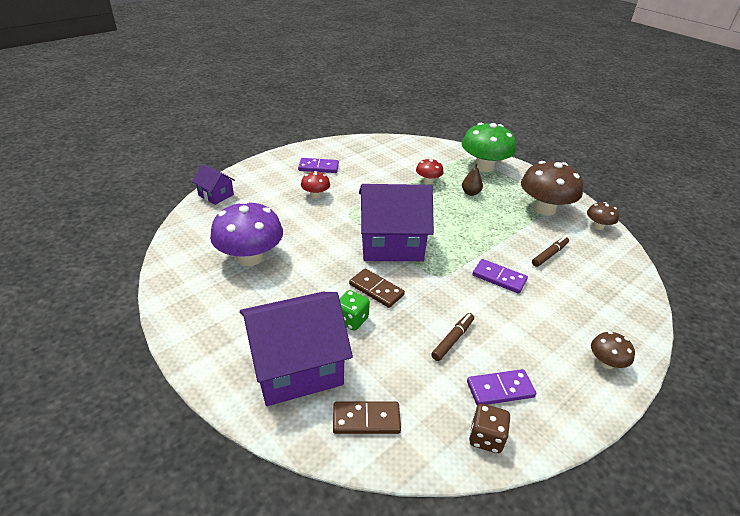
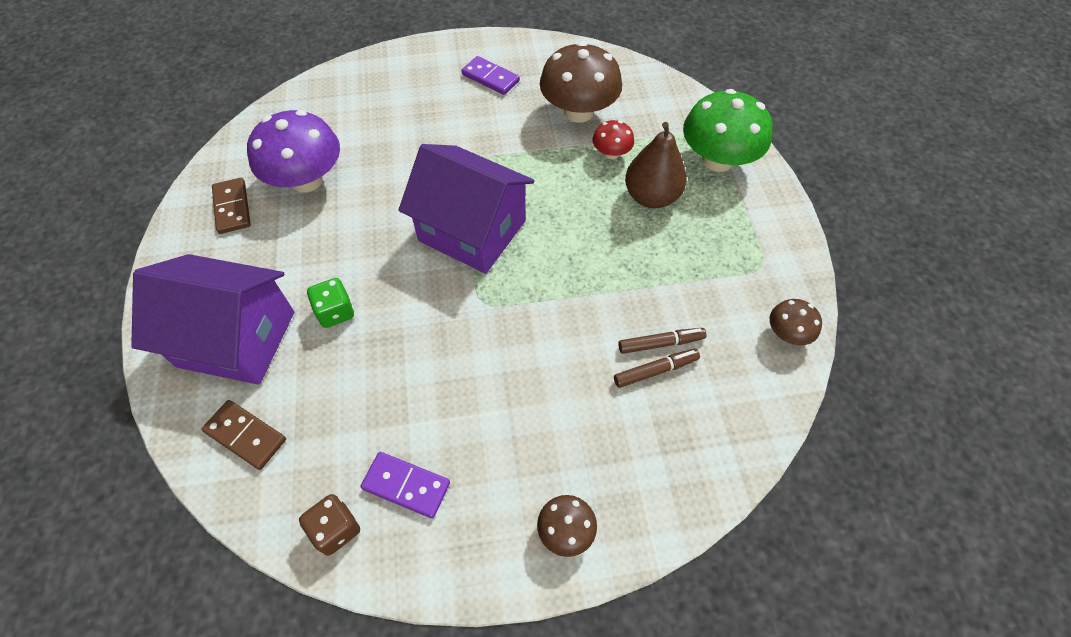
camera: 35 degrees right, 20 degrees up
(216, 195) = (342, 77): purple house -> none
(315, 195) = (449, 120): red mushroom -> none
(376, 290) = (396, 287): brown domino -> brown domino (232, 207)
(452, 339) = (416, 395): brown marker -> brown marker (655, 370)
(470, 193) = (651, 197): brown pear -> brown pear, size x1.85
(499, 278) = (555, 343): purple domino -> none
(544, 209) = (734, 268): brown mushroom -> brown mushroom (578, 112)

